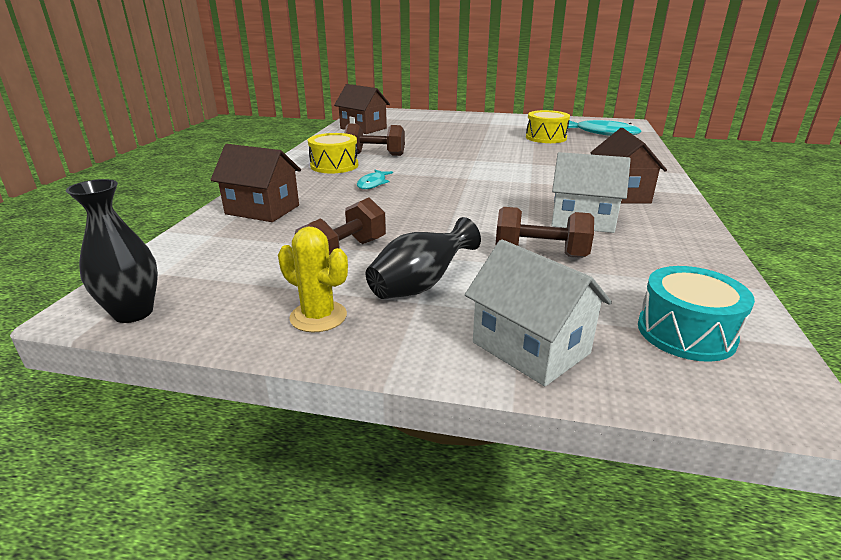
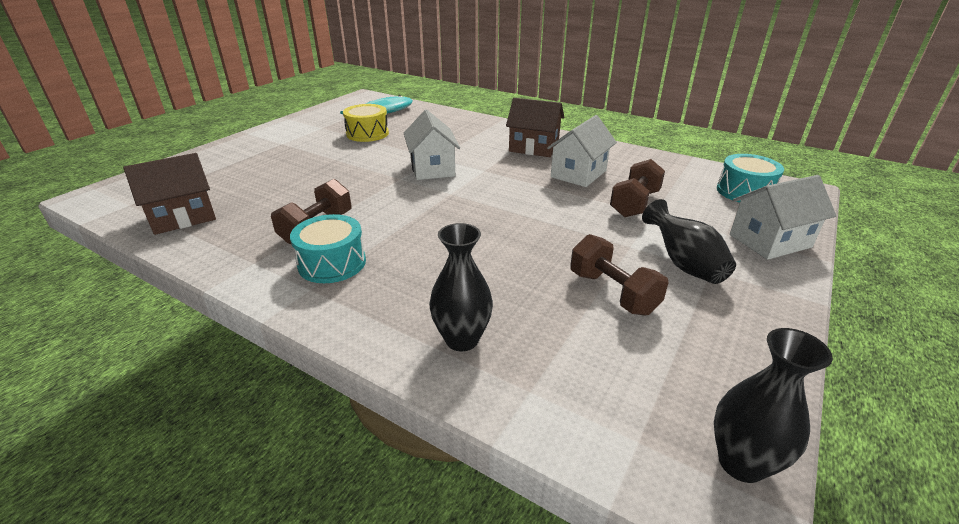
camera: 70 degrees left, 5 degrees up
(262, 210) = (462, 339): brown house -> black vase
(318, 316) = (738, 323): yellow cactus -> none
(334, 165) = (332, 263): yellow drum -> turquoise drum
(373, 183) = (425, 246): turquoise fish -> none
(507, 166) = (432, 168): none -> white house

